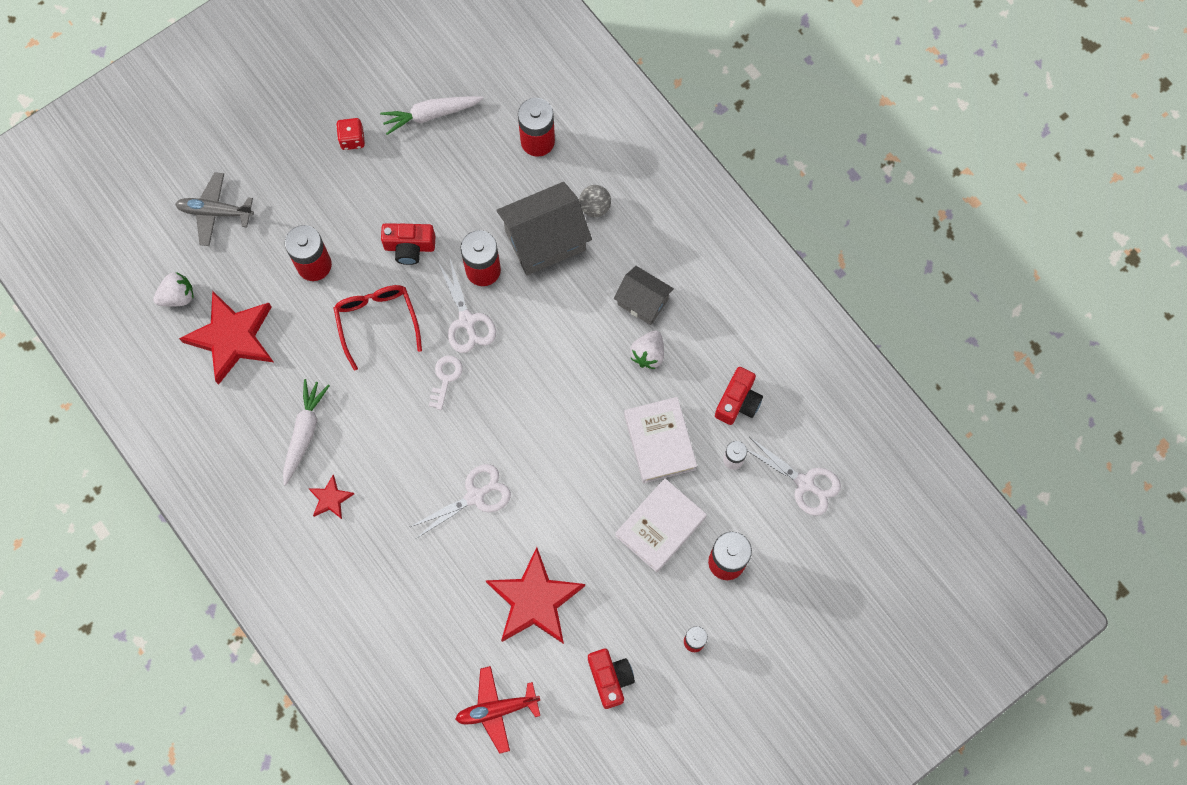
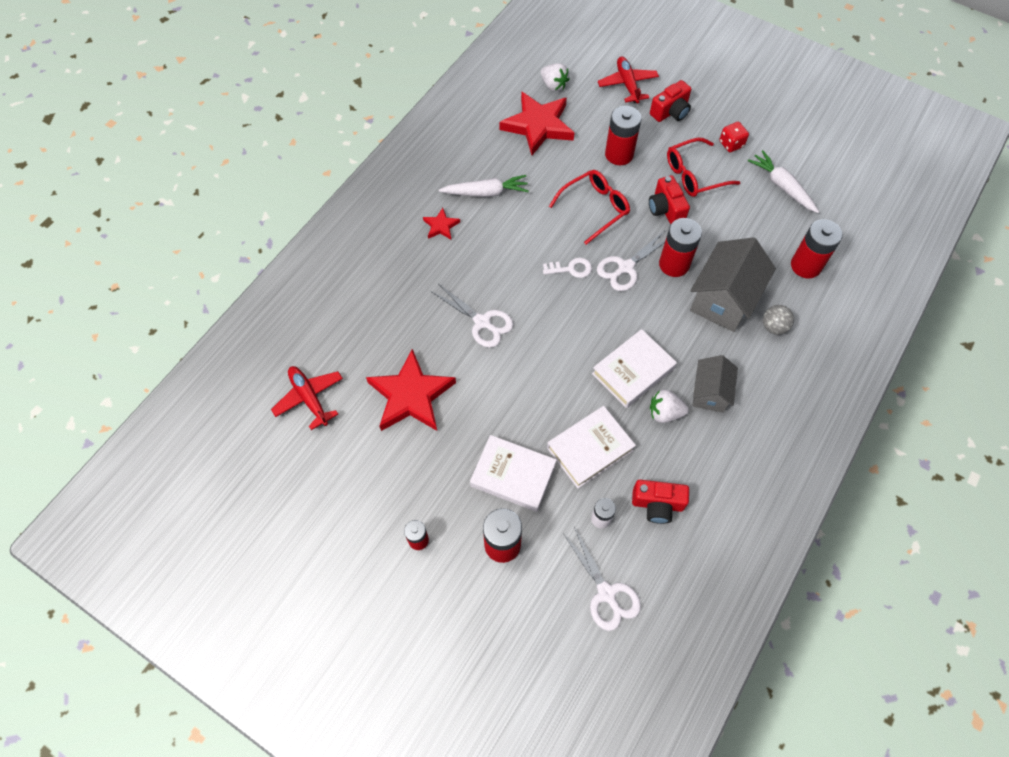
camera: 70 degrees right, 10 degrees down
(215, 212) = (627, 84): grey plane -> red plane
(377, 197) = (694, 175): none -> red glasses
(545, 240) = (723, 300): grey house -> grey house turned 75 degrees clockwise
(592, 365) = (633, 371): none -> white book
(610, 678) = (362, 478): red camera -> red camera (670, 112)
(804, 483) = (606, 593): white scissors -> white scissors turned 45 degrees counterclockwise

